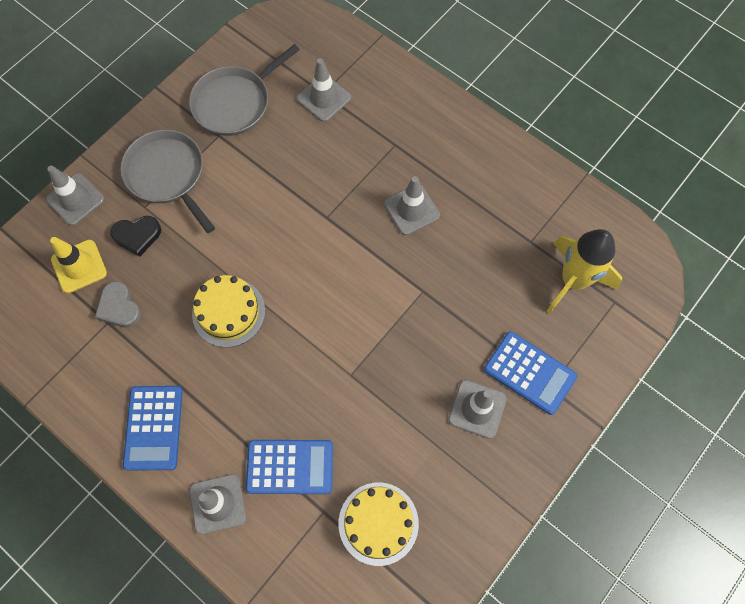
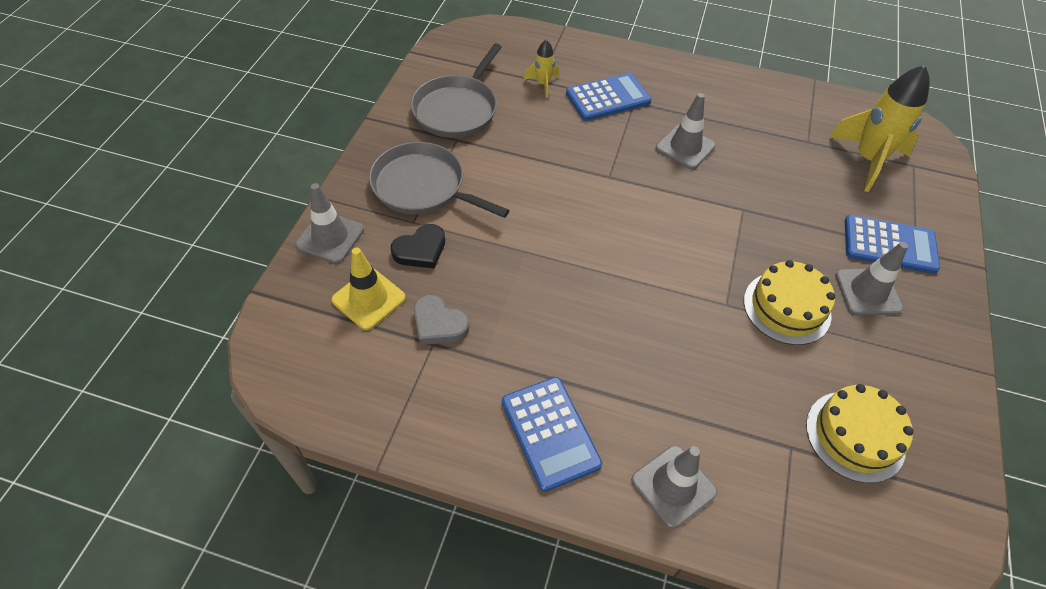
camera: 25 degrees left, 15 degrees down
(228, 312) = (564, 289): yellow cake -> yellow cake (787, 308)
(290, 467) = (726, 415): blue calculator -> blue calculator (608, 98)
(324, 98) = (543, 84): grey traffic cone -> yellow rocket

